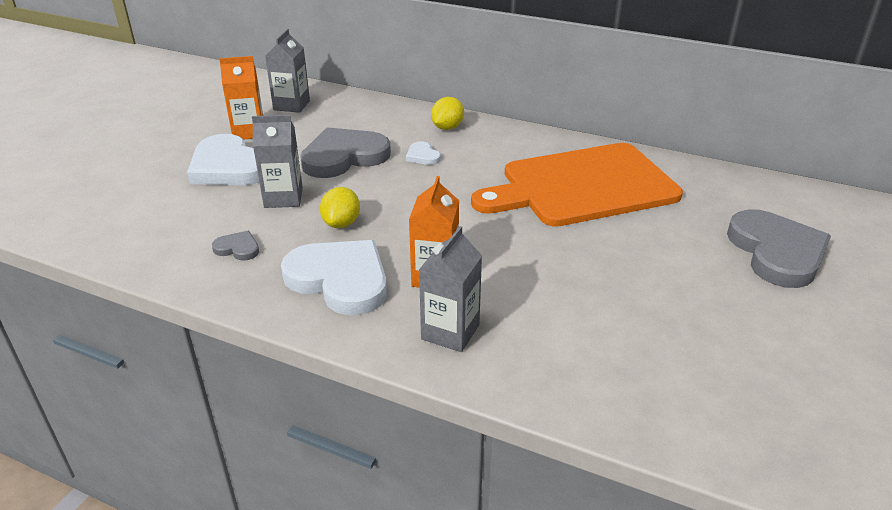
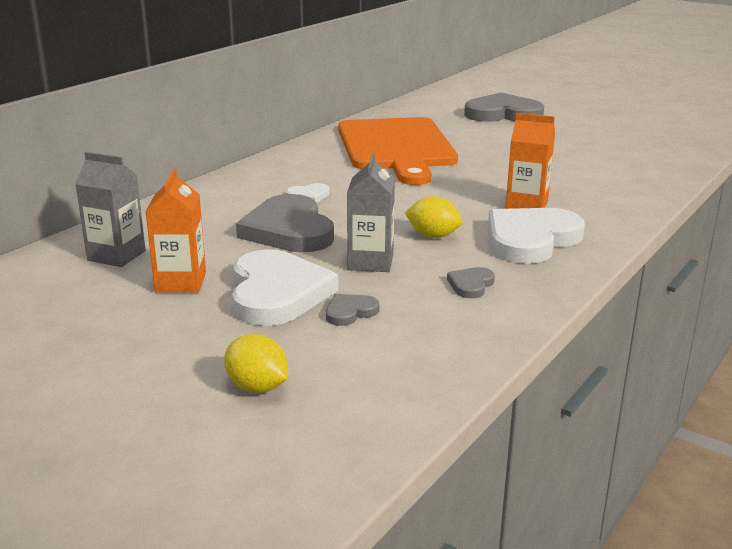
camera: 80 degrees left, 10 degrees down
(196, 198) = (350, 312): none -> grey heart
(229, 167) = (277, 293): white heart -> white heart turned 60 degrees counterclockwise
(447, 128) = (250, 182): yellow lemon -> yellow lemon (257, 387)
(450, 332) = (601, 205): grey carton -> none

